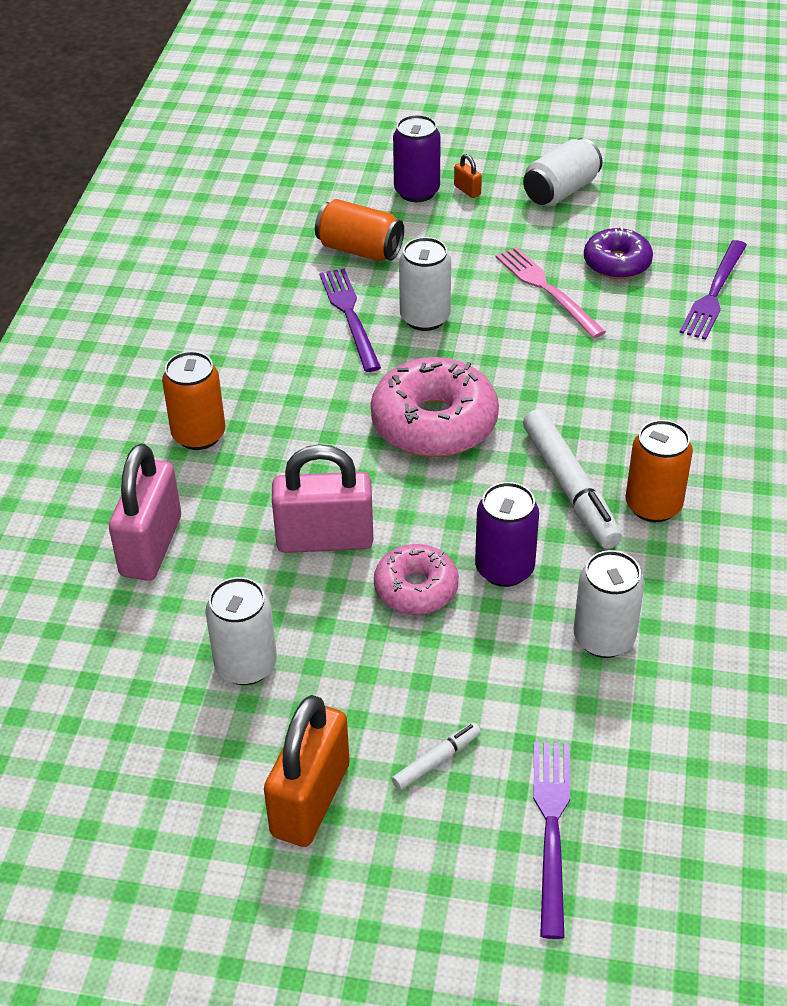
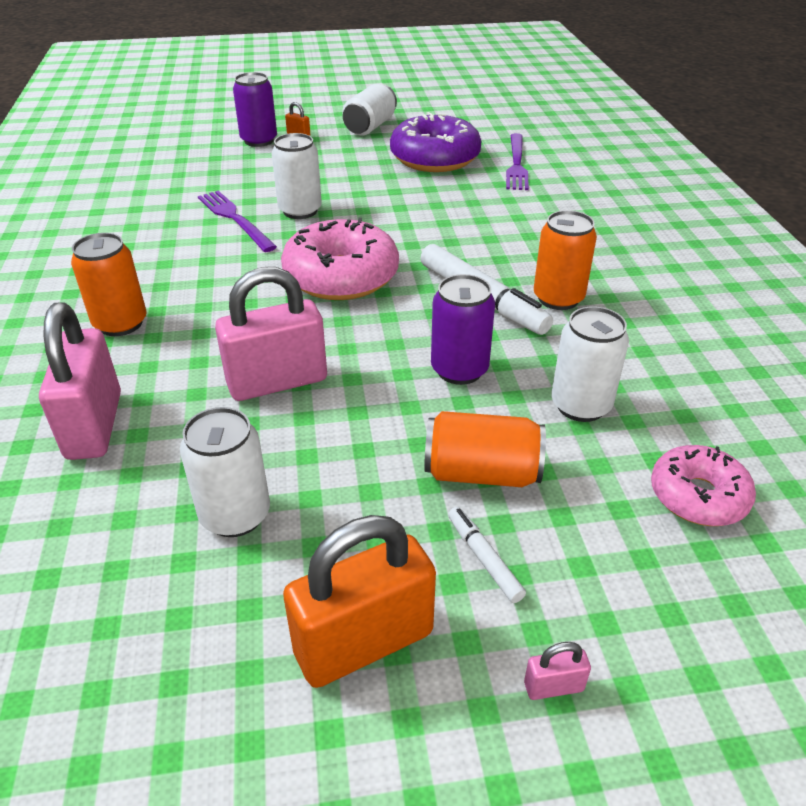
camera: 20 degrees left, 5 degrees down
(310, 800) = (364, 642): orange padlock -> orange padlock turned 60 degrees clockwise
(359, 250) = (226, 178): orange can -> orange can (481, 473)
(416, 589) = (385, 403): pink donut -> pink donut (698, 496)
(436, 760) = (484, 558): white marker -> white marker turned 60 degrees counterclockwise
(441, 875) = (553, 686): none -> pink padlock
(547, 290) = (390, 180): pink fork -> none
(551, 828) = (640, 596): purple fork -> none
(617, 263) = (435, 158): purple donut -> purple donut, size x1.67

